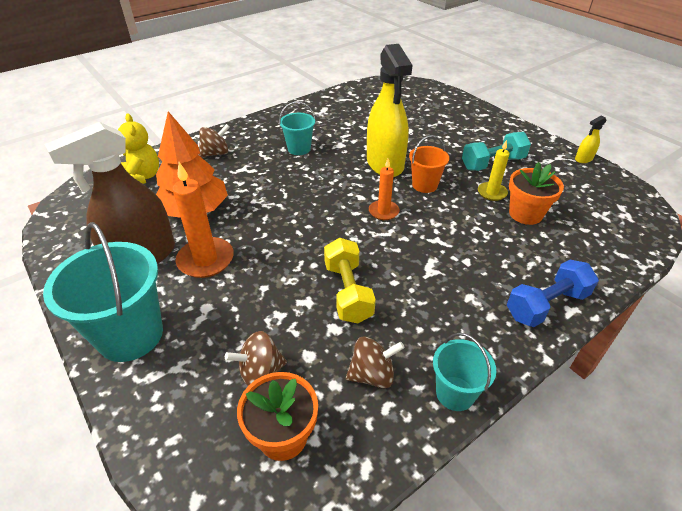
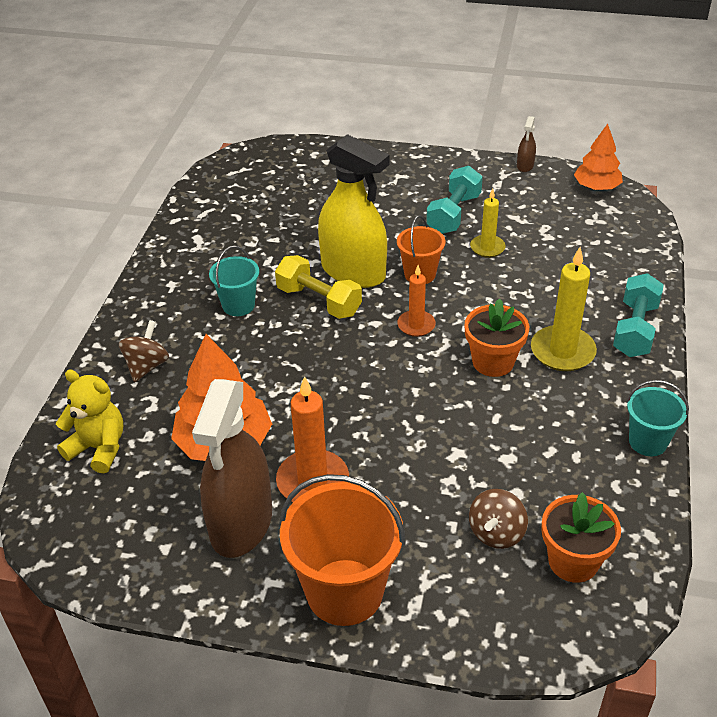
camera: 40 degrees left, 0 degrees up
(130, 335) = (344, 592): turquoise bucket -> orange bucket
(348, 292) = (480, 420): yellow dumbbell -> yellow dumbbell (319, 301)
(372, 375) = (579, 471): brown spinning top -> none
(465, 285) = (562, 351): none -> yellow candle
(525, 214) = (537, 254): orange flower pot -> orange flower pot (493, 362)
(546, 305) = (635, 329): blue dumbbell -> turquoise dumbbell
(583, 159) = (525, 166): yellow spray bottle -> brown spray bottle
(629, 196) = (596, 187): none -> orange tree

